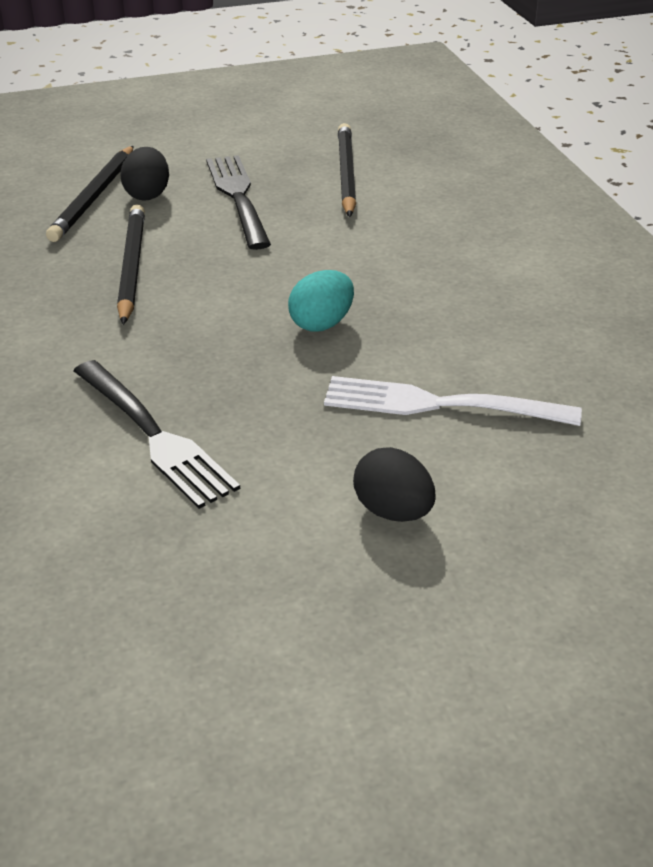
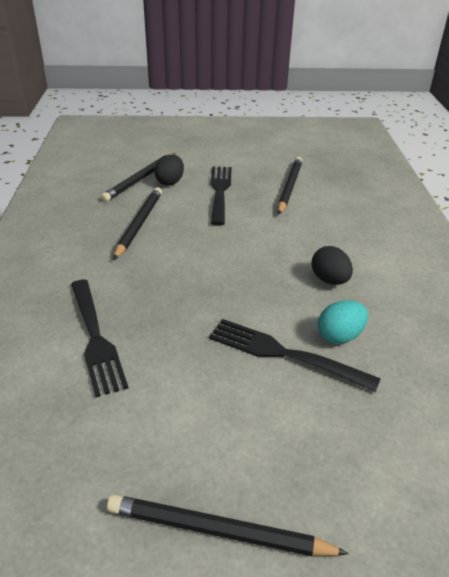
camera: 15 degrees right, 0 degrees up
(321, 324) = (232, 281): turquoise egg -> turquoise egg (339, 336)
(393, 511) = (219, 430): black egg -> black egg (329, 280)
(439, 404) = (284, 354): white fork -> black fork
(444, 616) = (218, 530): none -> black pencil

